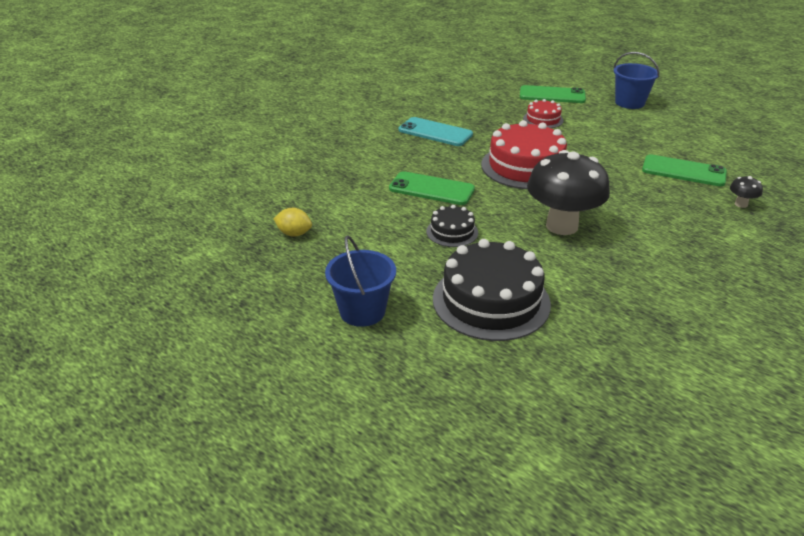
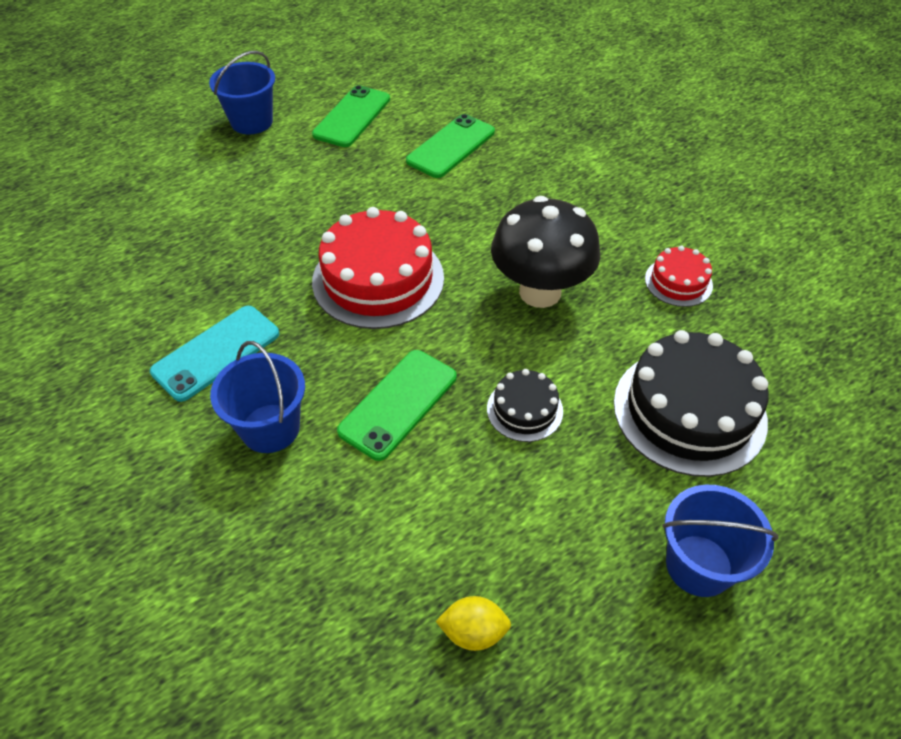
camera: 75 degrees left, 15 degrees up
(294, 234) = (473, 632): yellow lemon -> yellow lemon turned 60 degrees clockwise
(394, 156) = (270, 428): none -> blue bucket
(543, 119) = (248, 217): red cake -> red cake (678, 282)
(552, 95) = (177, 183): green phone -> green phone (352, 117)
(741, 204) = (536, 135): black mushroom -> none

